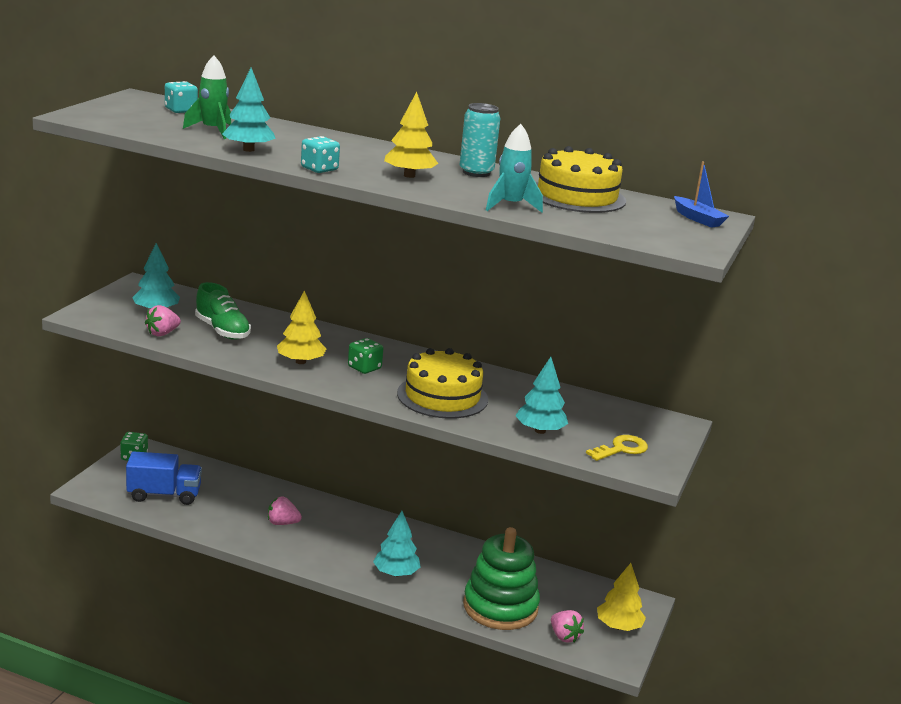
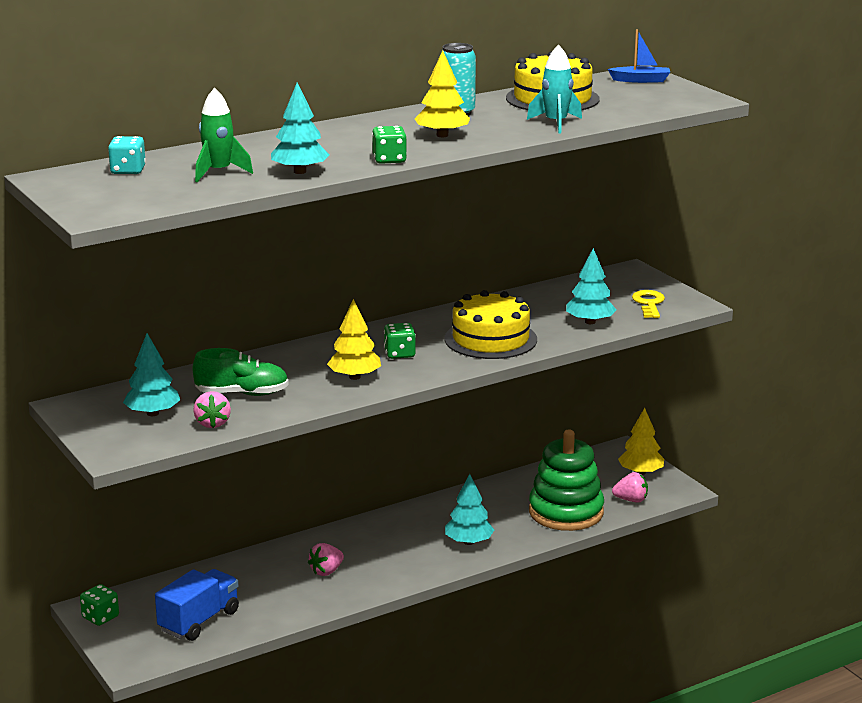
camera: 50 degrees left, 0 degrees up
(319, 169) = (389, 160): turquoise dice -> green dice

